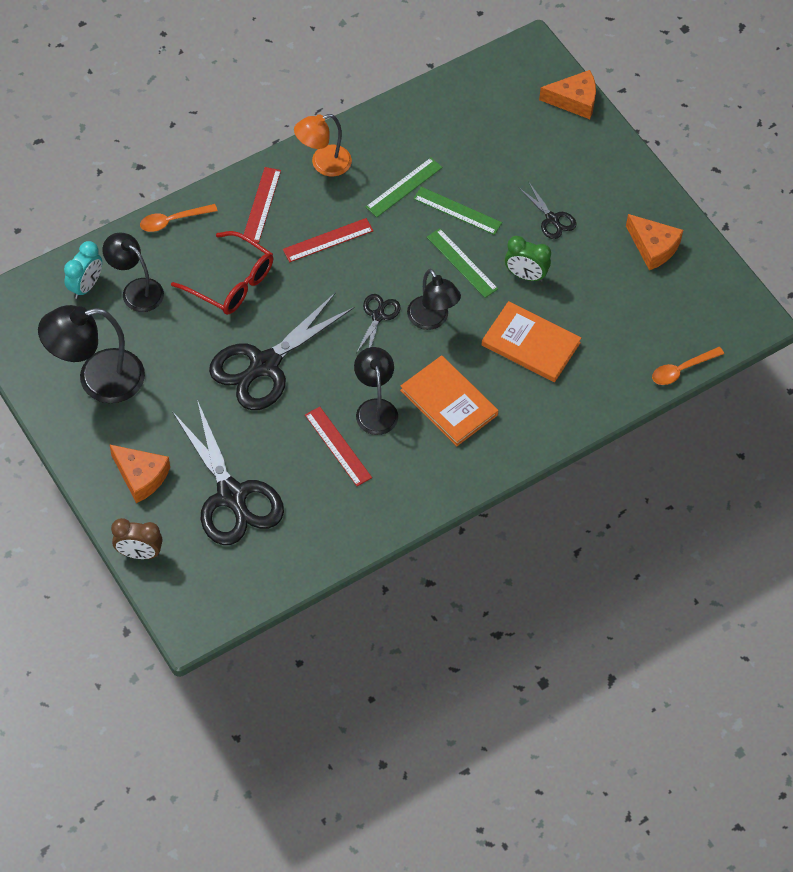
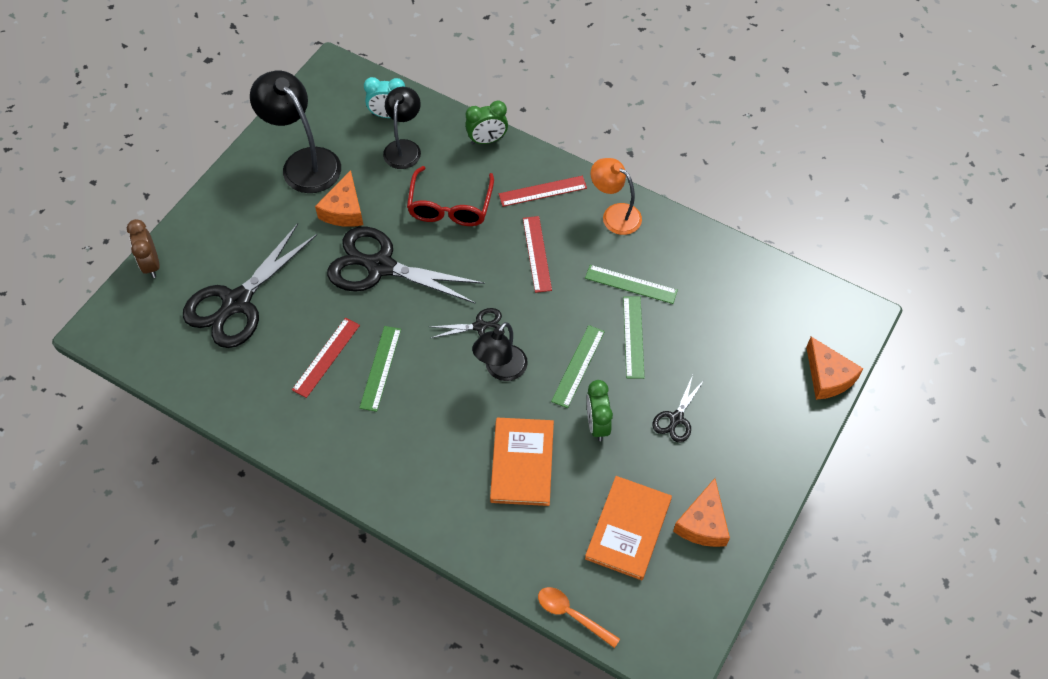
camera: 65 degrees right, 0 degrees up
(141, 476) = (225, 232): orange cheese -> orange cheese (344, 210)
(173, 221) = (487, 140): orange spoon -> green clock
(328, 240) = (537, 254): red ruler -> red ruler turned 45 degrees clockwise
(375, 408) = (380, 368): black lamp -> green ruler
(448, 403) = (418, 423): orange book -> orange book (628, 529)

